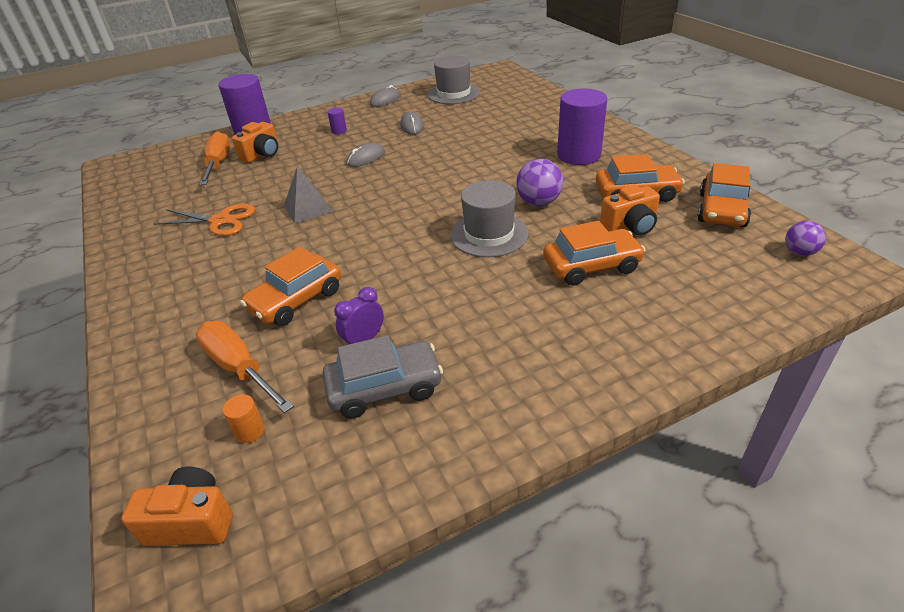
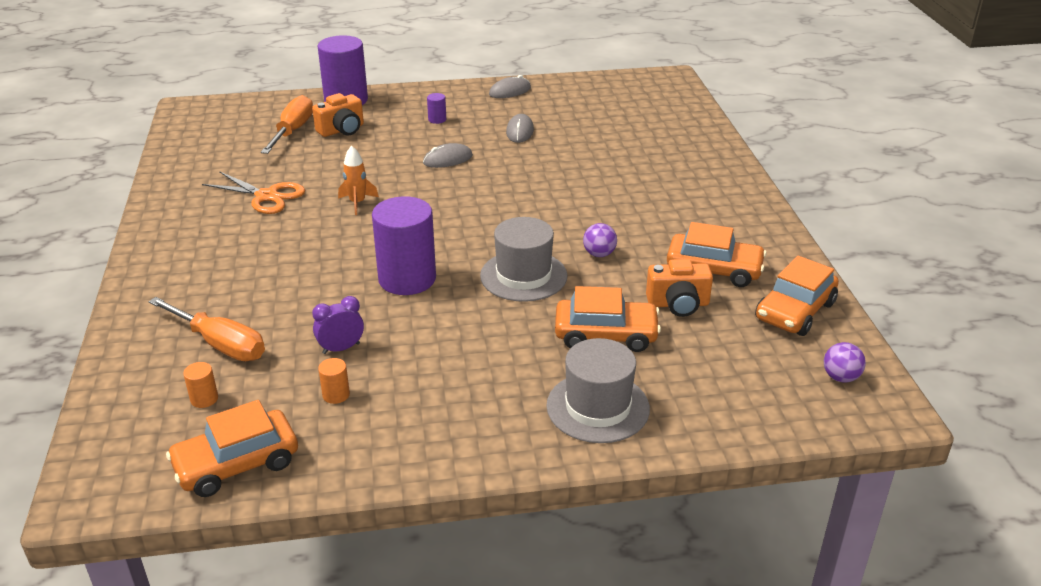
camera: 15 degrees right, 5 degrees down
(192, 521) = (129, 454): orange camera -> none
(239, 368) = (220, 344): orange screwdriver -> orange screwdriver turned 150 degrees clockwise
(296, 300) = (299, 295): orange car -> orange car (237, 464)
(307, 208) = (357, 203): grey pyramid -> orange rocket
(384, 388) = (336, 395): grey car -> orange cylinder
(453, 94) = (593, 99): grey hat -> grey hat (598, 407)
(538, 202) = (599, 254): purple ball -> purple ball, size x0.65
(578, 155) = (683, 210): purple cylinder -> purple cylinder (407, 279)

